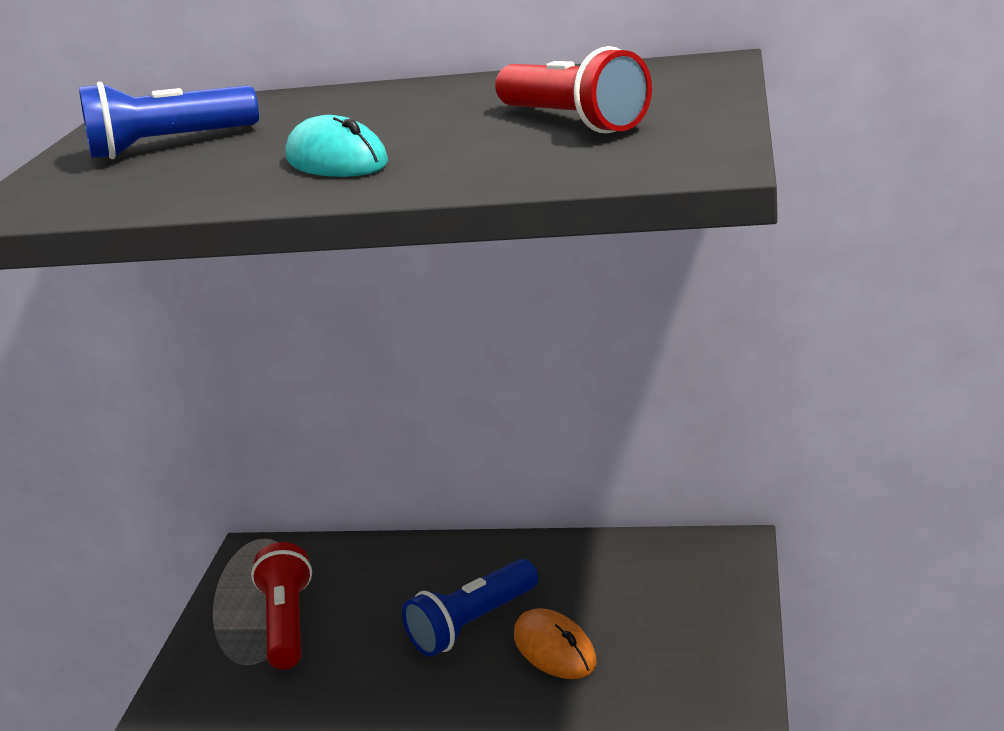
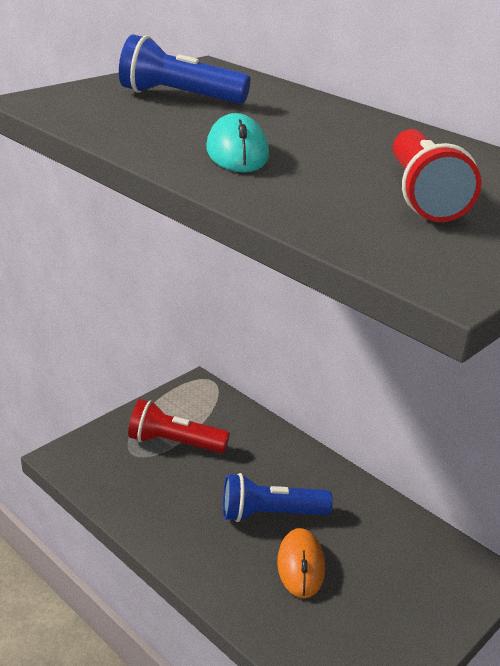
camera: 30 degrees right, 5 degrees up
(287, 623) = (174, 443): red flashlight -> red flashlight turned 105 degrees counterclockwise

